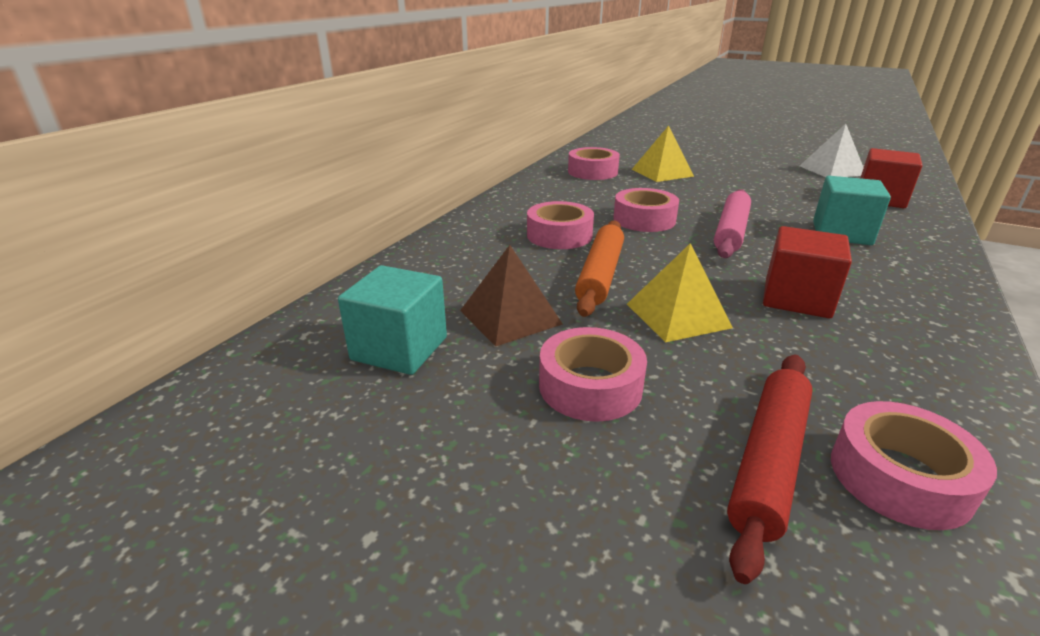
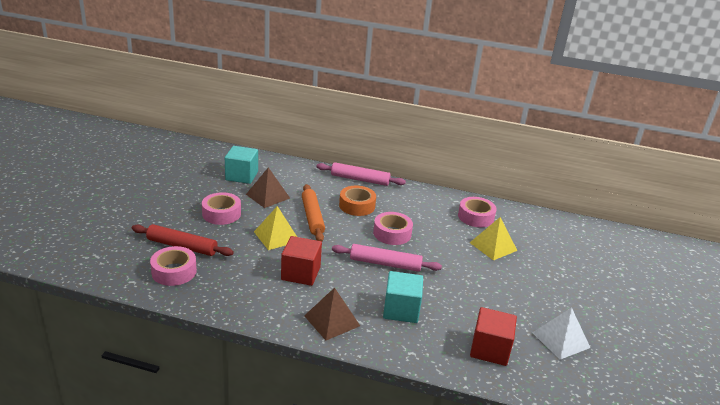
camera: 75 degrees right, 0 degrees up
(468, 225) = (360, 179): none -> pink rolling pin
(559, 235) = (357, 206): pink tape -> orange tape
(600, 275) = (312, 217): orange rolling pin -> orange rolling pin turned 75 degrees clockwise
(913, 282) = (332, 321): none -> brown pyramid

